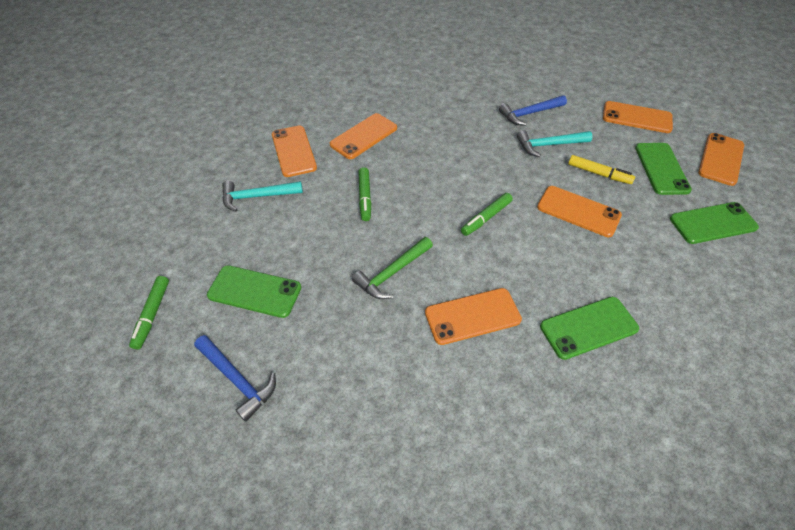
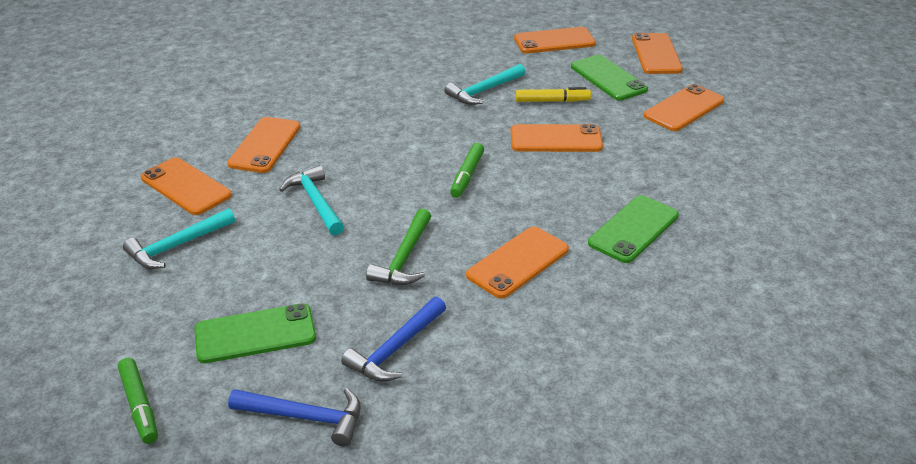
camera: 30 degrees left, 15 degrees down
(364, 197) = (315, 202): green marker -> turquoise hammer
(530, 113) = (442, 68): blue hammer -> blue hammer (396, 348)
(712, 223) = (684, 108): green phone -> orange phone

